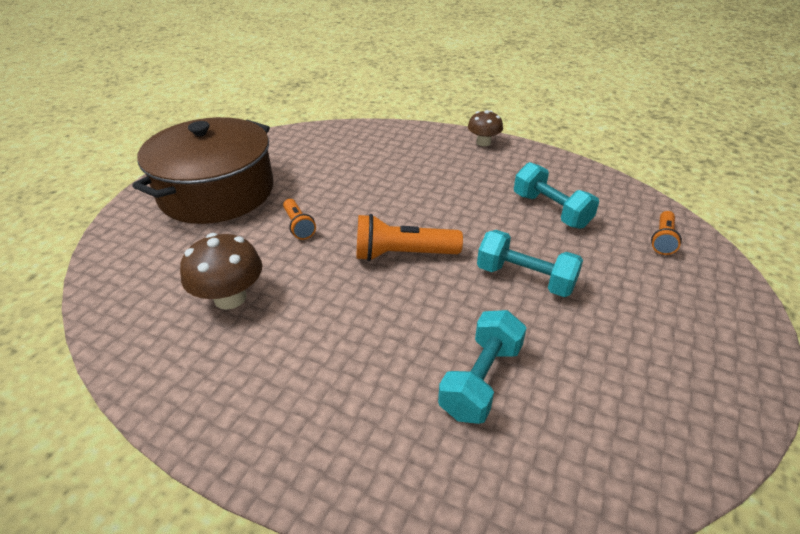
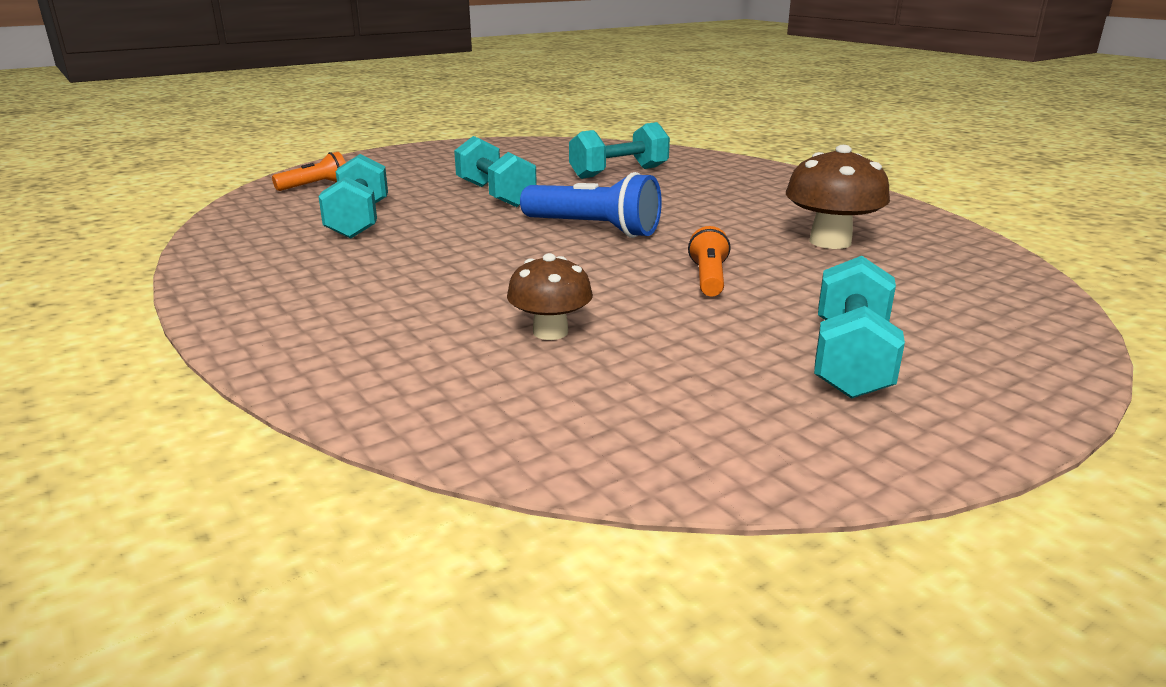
camera: 150 degrees left, 15 degrees down
(217, 192) = (850, 359): brown pot -> turquoise dumbbell
(403, 254) = (593, 229): orange flashlight -> blue flashlight
(483, 142) = (238, 307): brown mushroom -> brown mushroom (550, 332)

